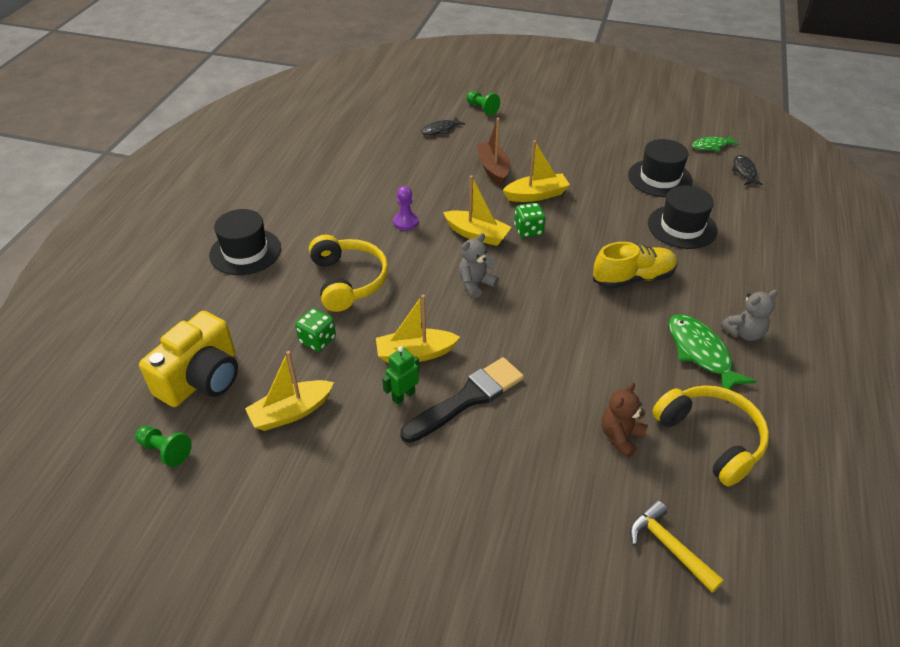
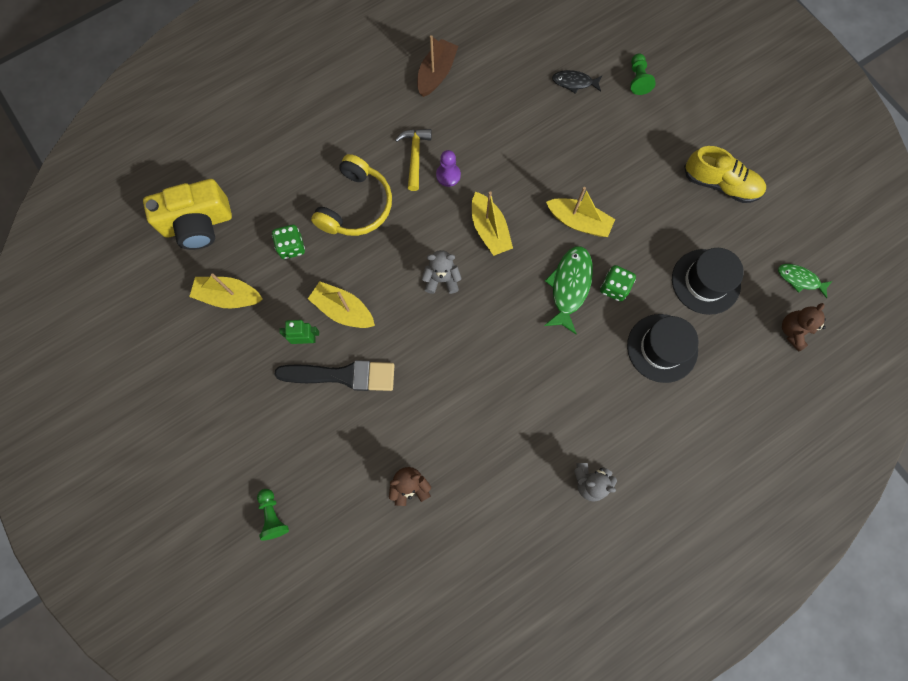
camera: 40 degrees right, 30 degrees up
(165, 451) = (139, 268): green pawn -> green pawn (273, 516)
(245, 251) = (310, 121): black hat -> none
(493, 169) = (573, 164): brown boat -> brown boat (436, 74)
(528, 230) = (533, 256): green dice -> green dice (614, 288)
(633, 278) = (563, 367): yellow shoe -> yellow shoe (720, 184)
(668, 546) = (358, 581): yellow hammer -> yellow hammer (415, 156)
(701, 353) = (538, 471): green fish -> green fish (569, 286)
(711, 438) = (467, 538): yellow headphones -> none
(744, 171) = (793, 331): black fish -> brown teddy bear

